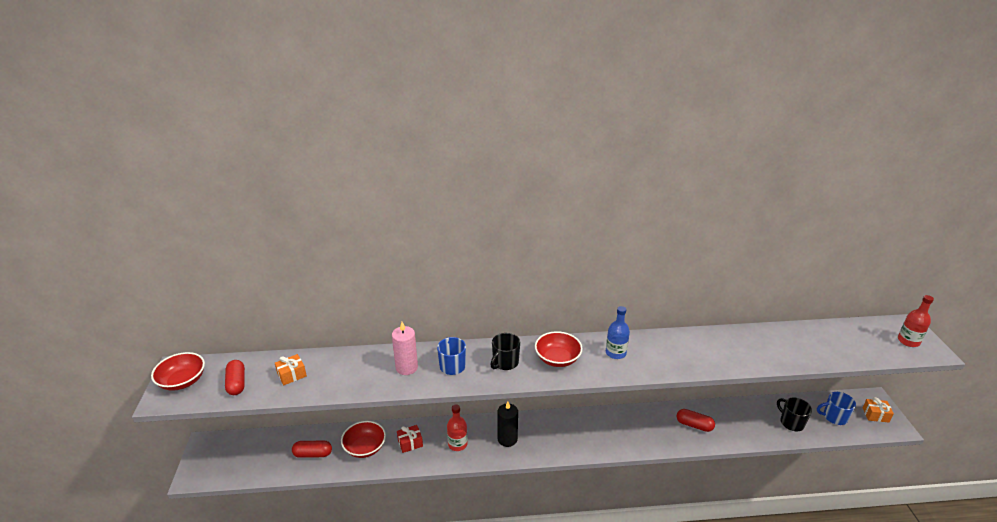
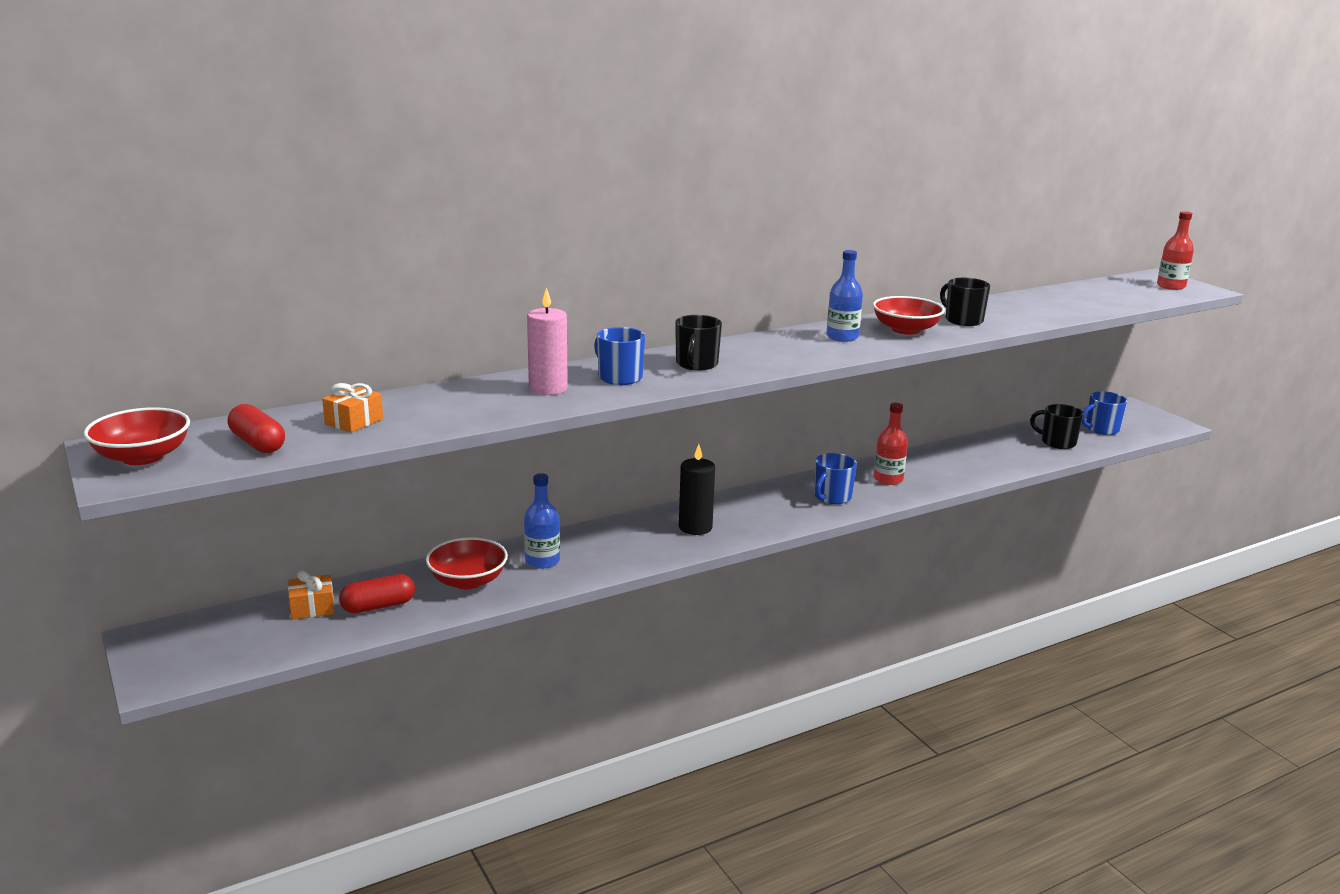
camera: 25 degrees left, 10 degrees down
(410, 443) = (542, 561): red gift -> blue bottle
(457, 444) = (622, 547): red bottle -> red bottle (888, 479)
(557, 359) = (768, 351): red bowl -> red bowl (906, 330)
(604, 435) = (832, 497): none -> blue mug
(694, 425) = (942, 466): red capsule -> none
(712, 351) = (963, 320): none -> black mug
(875, 415) = (1144, 419): orange gift -> orange gift (312, 608)

